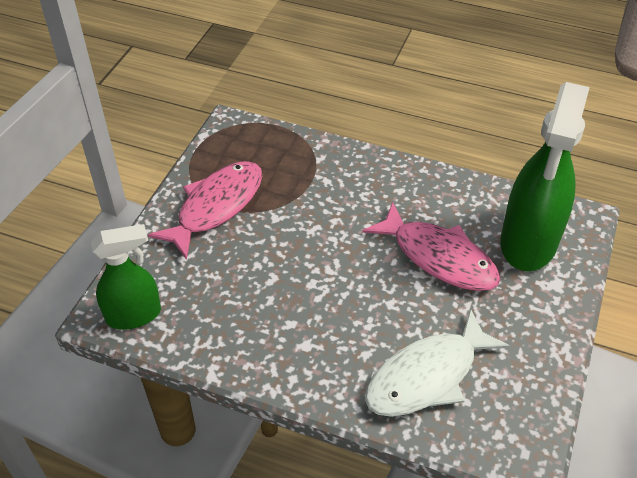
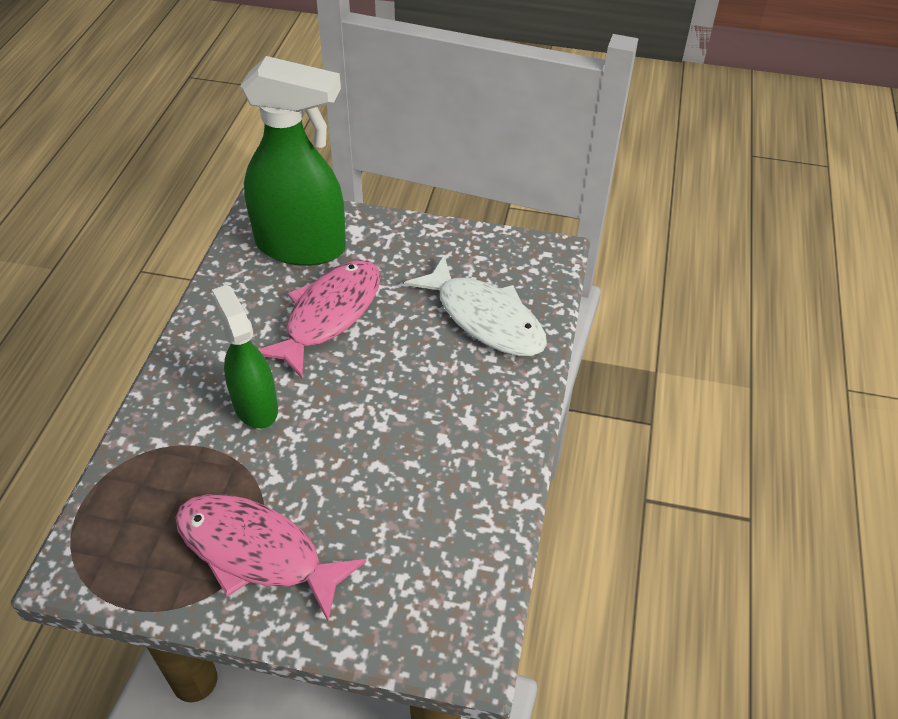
camera: 100 degrees left, 0 degrees up
(134, 315) = (461, 610): green spray bottle -> green spray bottle (255, 406)

